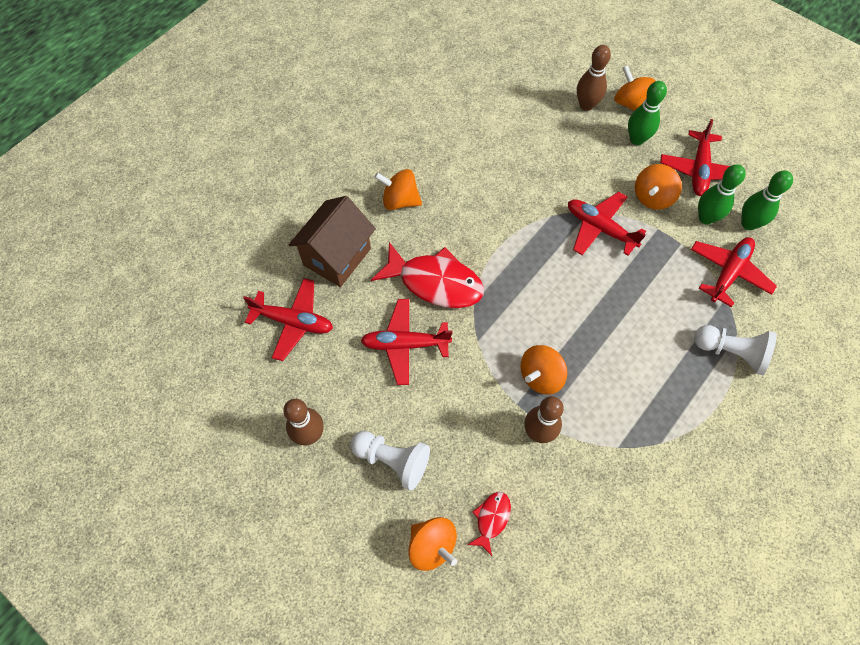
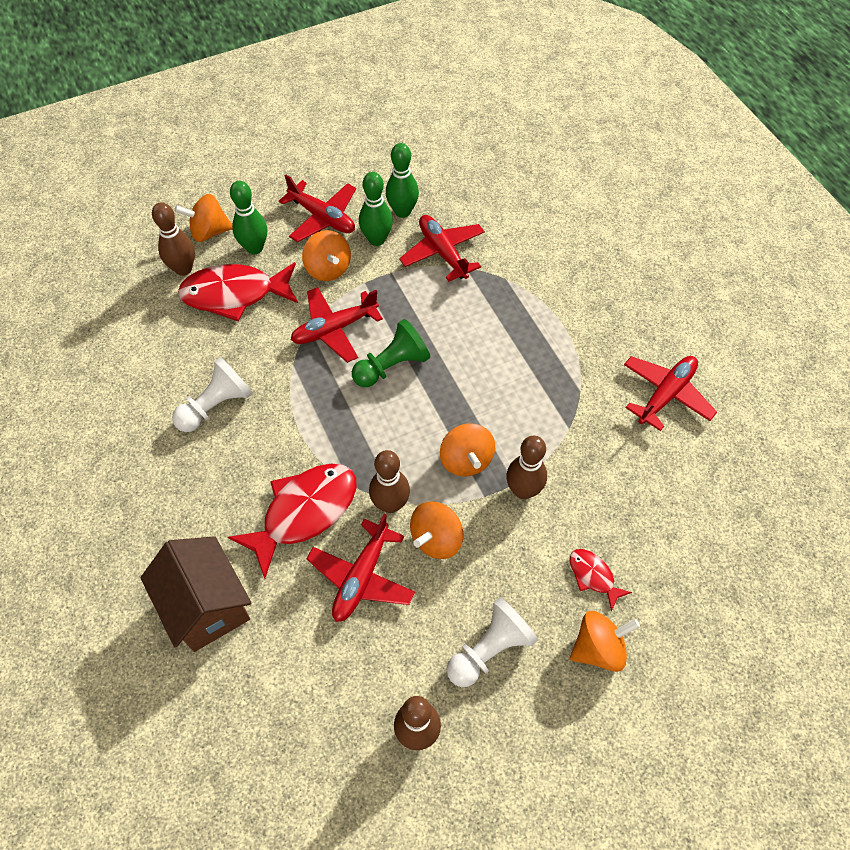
camera: 65 degrees left, 5 degrees down
(293, 322) = (264, 694): red plane -> red plane (666, 394)
(400, 200) = (177, 504): orange spinning top -> orange spinning top (436, 539)
(473, 337) = (390, 504): none -> brown bowling pin
(586, 148) = (235, 294): none -> red fish
(592, 284) = (392, 366): none -> green pawn
(731, 352) = (520, 292): white pawn -> white pawn (216, 406)

